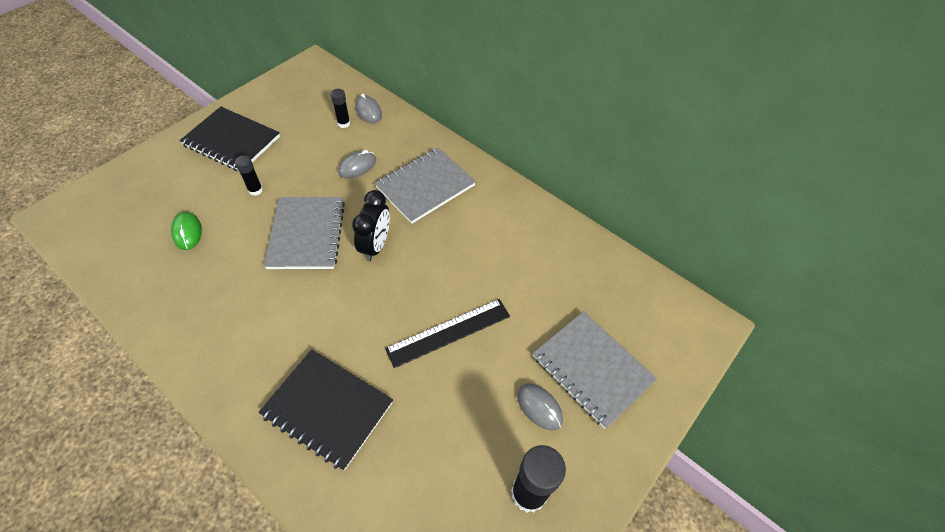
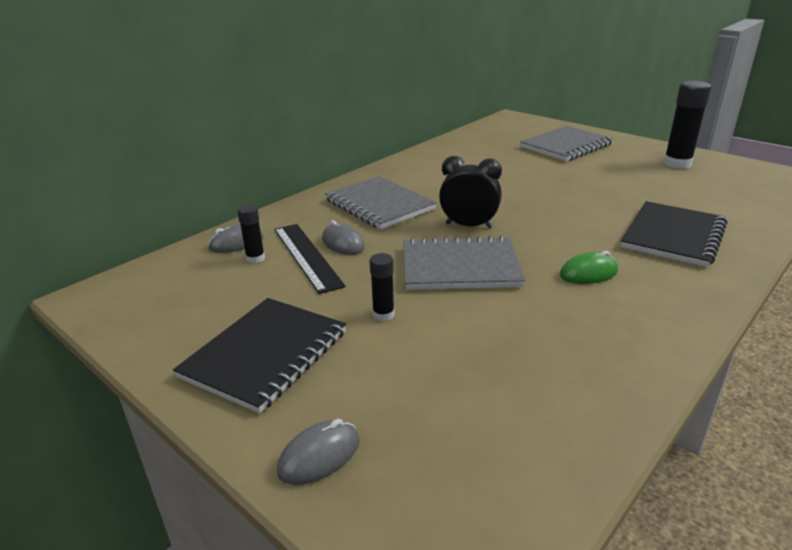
camera: 85 degrees left, 25 degrees down
(187, 232) = (475, 367): green mouse -> green mouse (588, 273)
(448, 332) = (560, 190): black ruler -> black ruler (307, 256)
(539, 407) = (608, 160): grey mouse -> grey mouse (319, 456)

